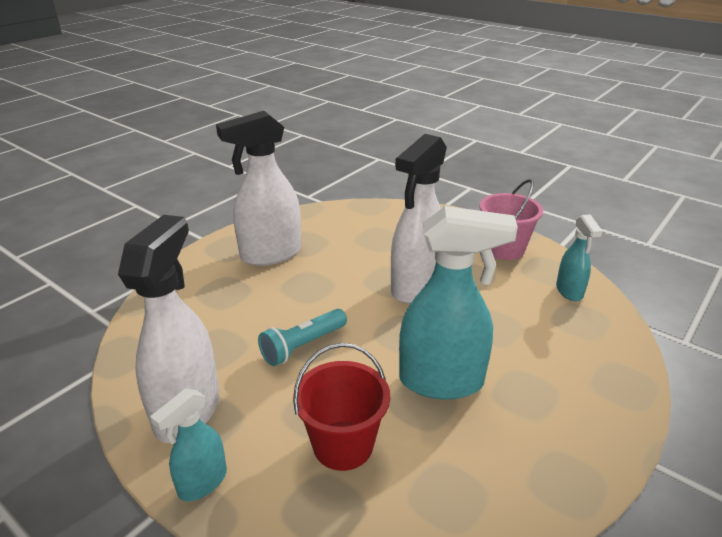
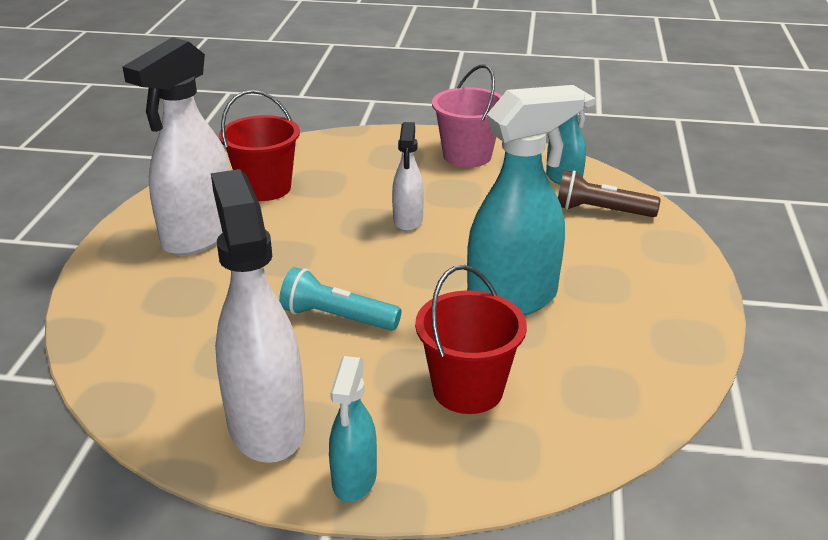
camera: 30 degrees left, 0 degrees up
(303, 346) = (336, 317): turquoise flashlight -> turquoise flashlight turned 90 degrees clockwise
(340, 232) = (265, 188): none -> red bucket
(416, 287) = (408, 221): white spray bottle -> white spray bottle, size x0.54
(580, 330) = (600, 211): none -> brown flashlight

